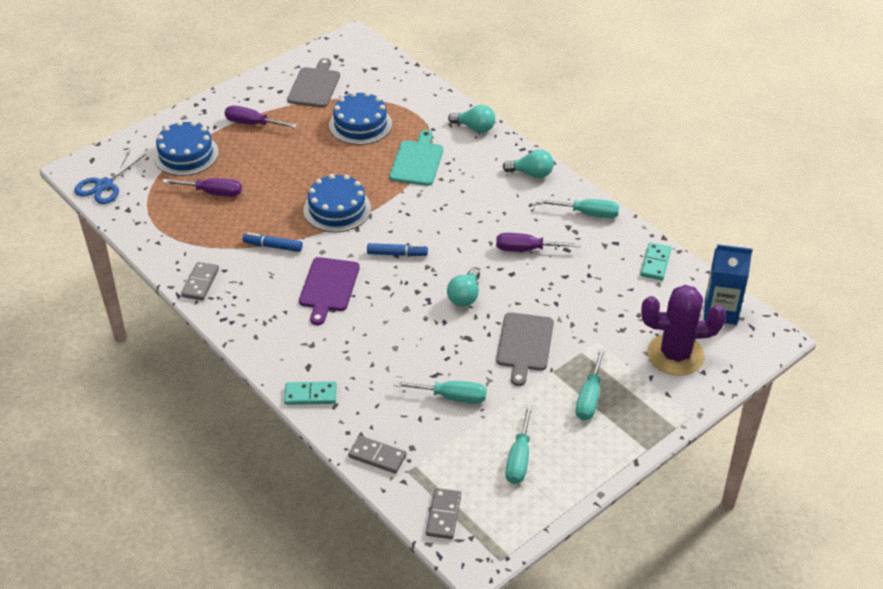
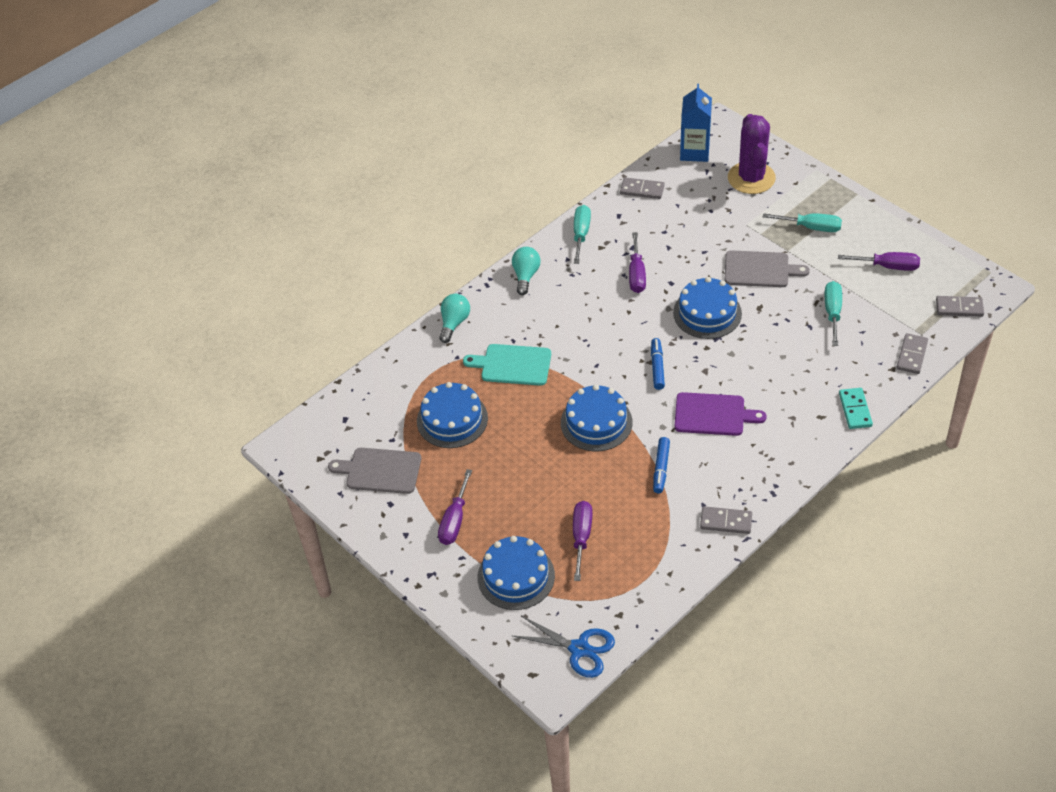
camera: 90 degrees left, 5 degrees up
(465, 296) = (707, 313): turquoise light bulb -> blue cake
(519, 458) = (888, 266): turquoise screwdriver -> purple screwdriver
(655, 263) = (642, 190): turquoise domino -> grey domino

